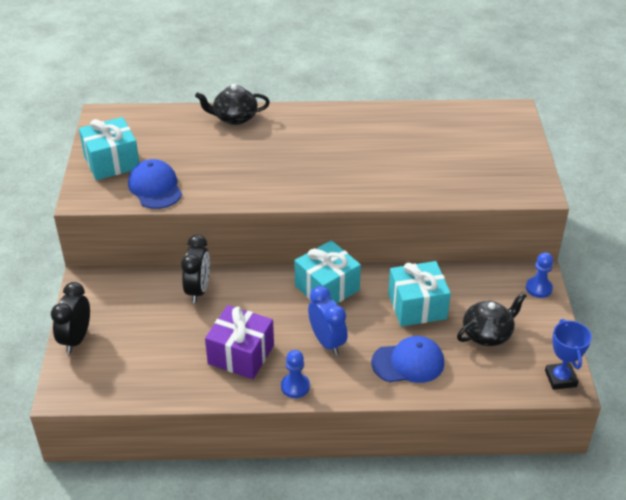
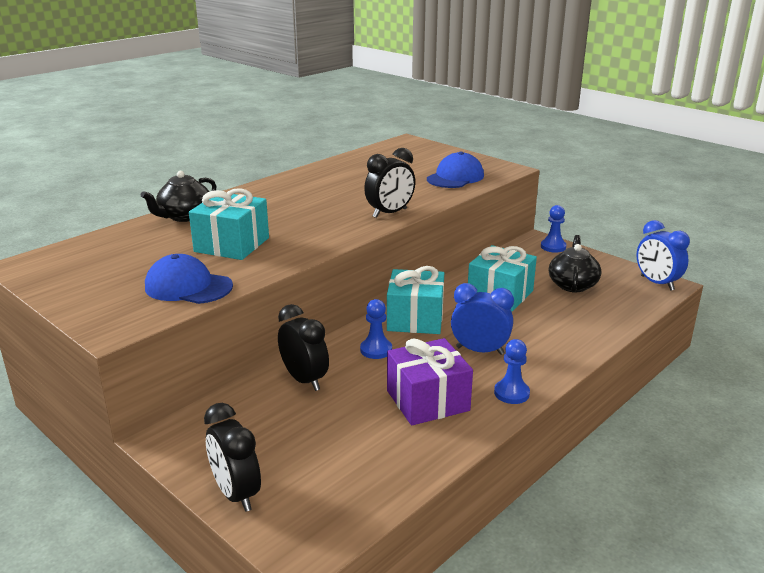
camera: 45 degrees left, 15 degrees down
(112, 162) = (99, 290): turquoise gift -> turquoise gift (232, 245)
(267, 296) = (376, 350): none -> blue pawn
(364, 191) = (390, 213): none -> black clock
(408, 363) = (558, 329): blue cap -> blue cap (455, 177)
(560, 378) = (656, 283): blue trophy -> blue clock

